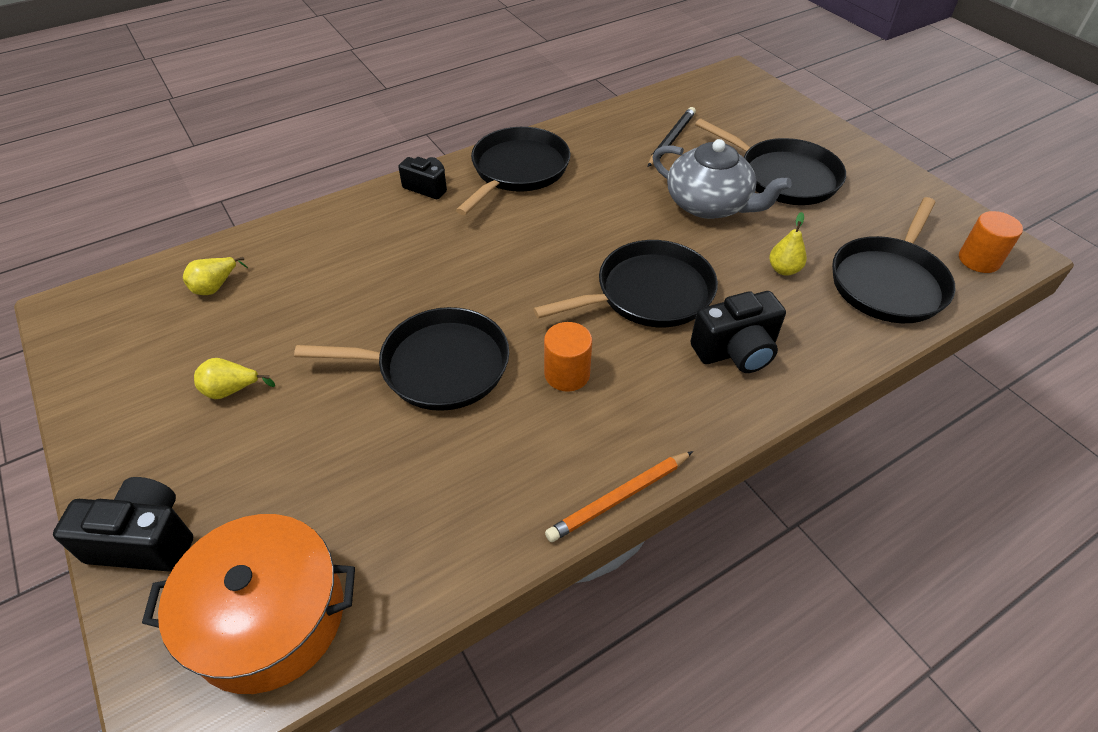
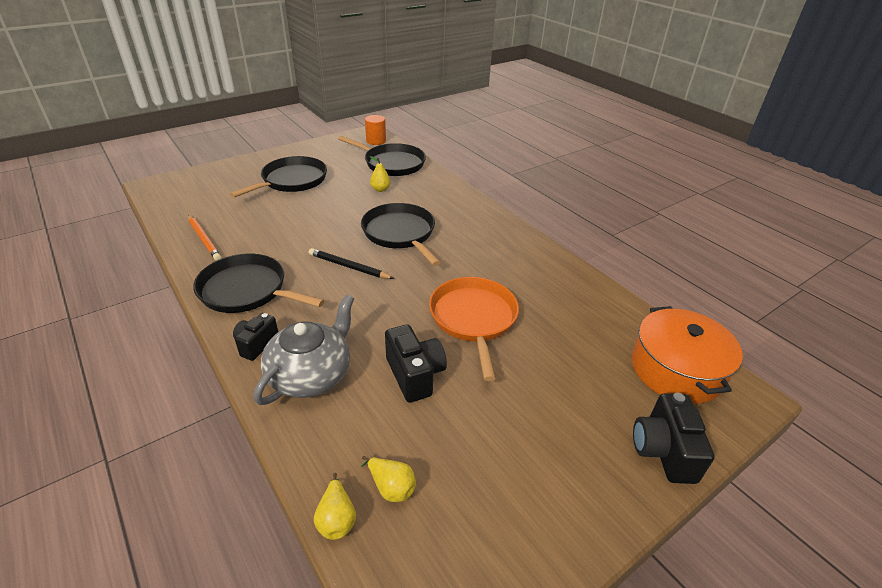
camera: 95 degrees left, 10 degrees down
(232, 390) = (519, 435): yellow pear -> yellow pear (337, 519)
(437, 366) = (473, 318): black pan -> orange pan
(567, 374) = (471, 264): orange cylinder -> none
(619, 498) = (550, 248): orange pencil -> orange pencil (204, 239)
(671, 139) = (231, 217): black pencil -> black pencil (348, 266)
(709, 204) = (315, 207): grey teapot -> grey teapot (311, 374)
(736, 351) = (445, 209): black camera -> black camera (415, 375)

